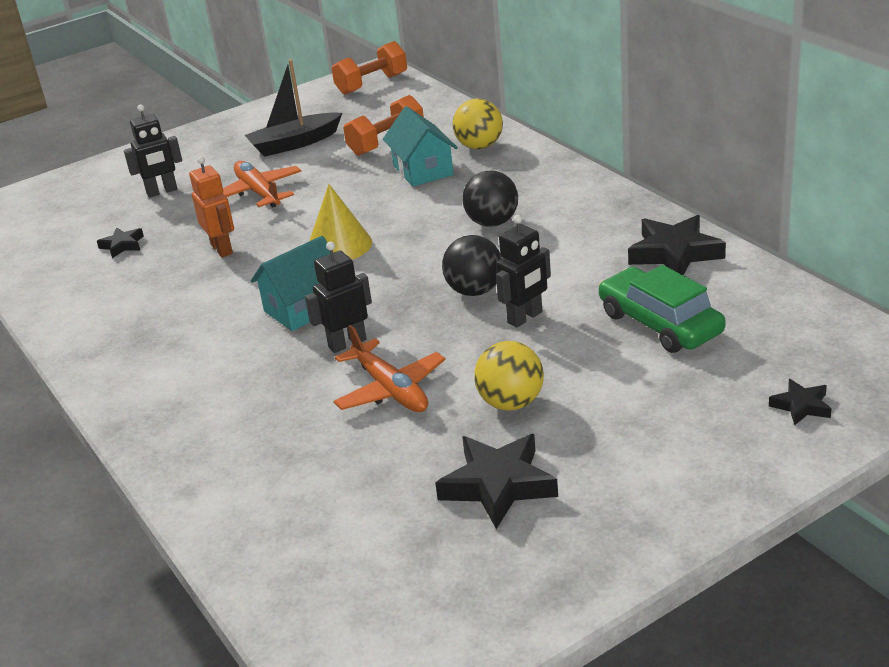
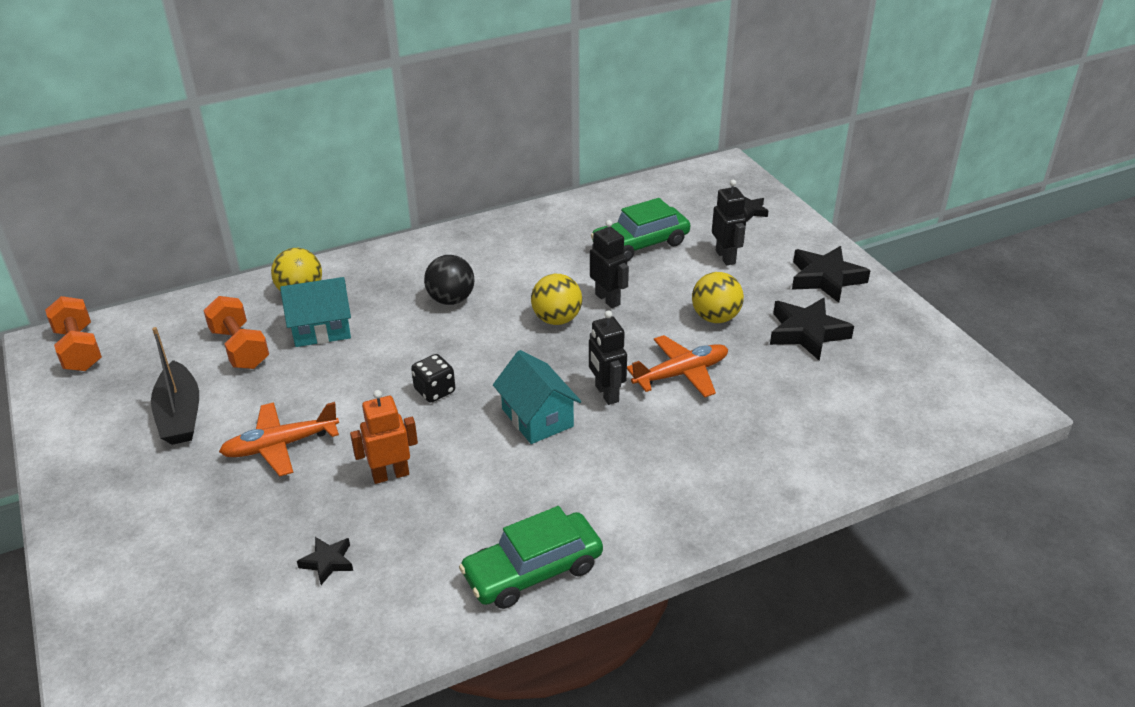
camera: 85 degrees left, 5 degrees up
(98, 342) = (532, 570): none -> green car
(162, 192) = (212, 530): black robot -> black robot (726, 257)
(339, 245) = (435, 391): yellow cone -> black dice
(474, 291) = (557, 319): black ball -> yellow ball
(674, 253) = (551, 224): black star -> black star (825, 278)

